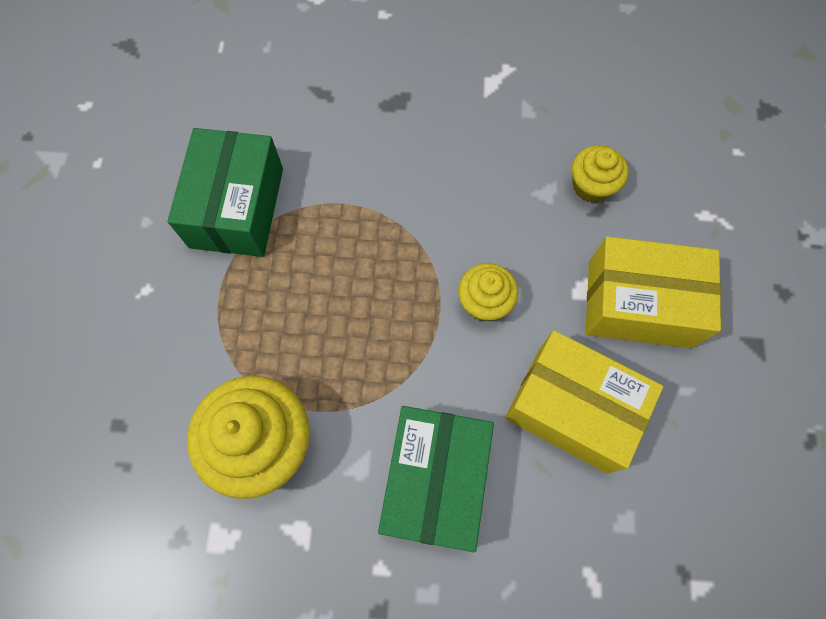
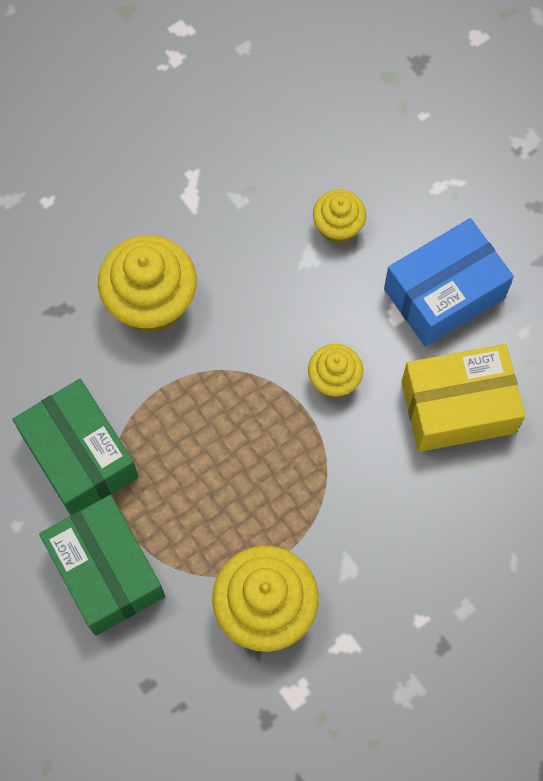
camera: 40 degrees left, 0 degrees up
(393, 135) = (151, 301): none -> yellow cupcake
(435, 480) = (407, 533): green box -> green box (106, 571)
(639, 303) = (444, 293): yellow box -> blue box

